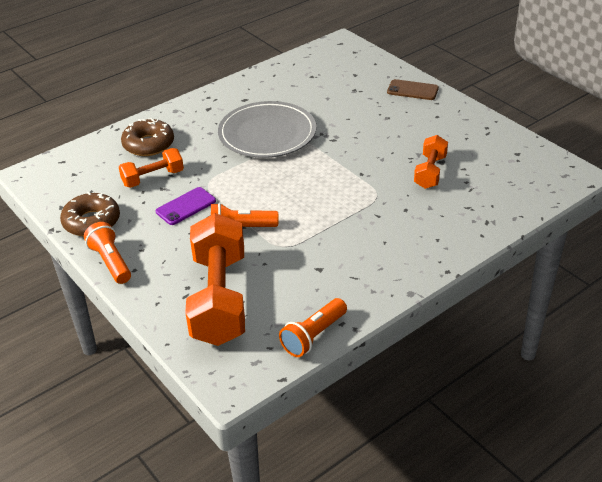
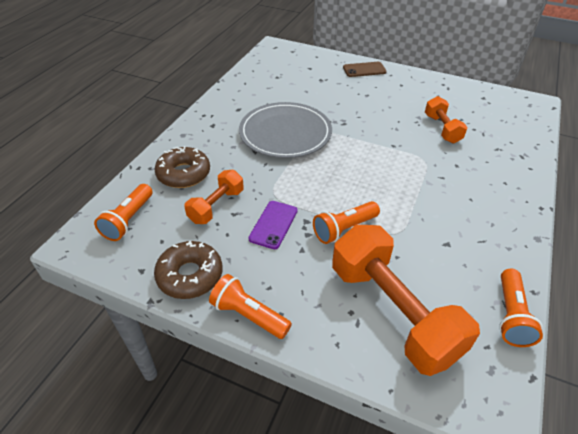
camera: 30 degrees left, 5 degrees up
(79, 168) = (128, 220): none -> orange flashlight

